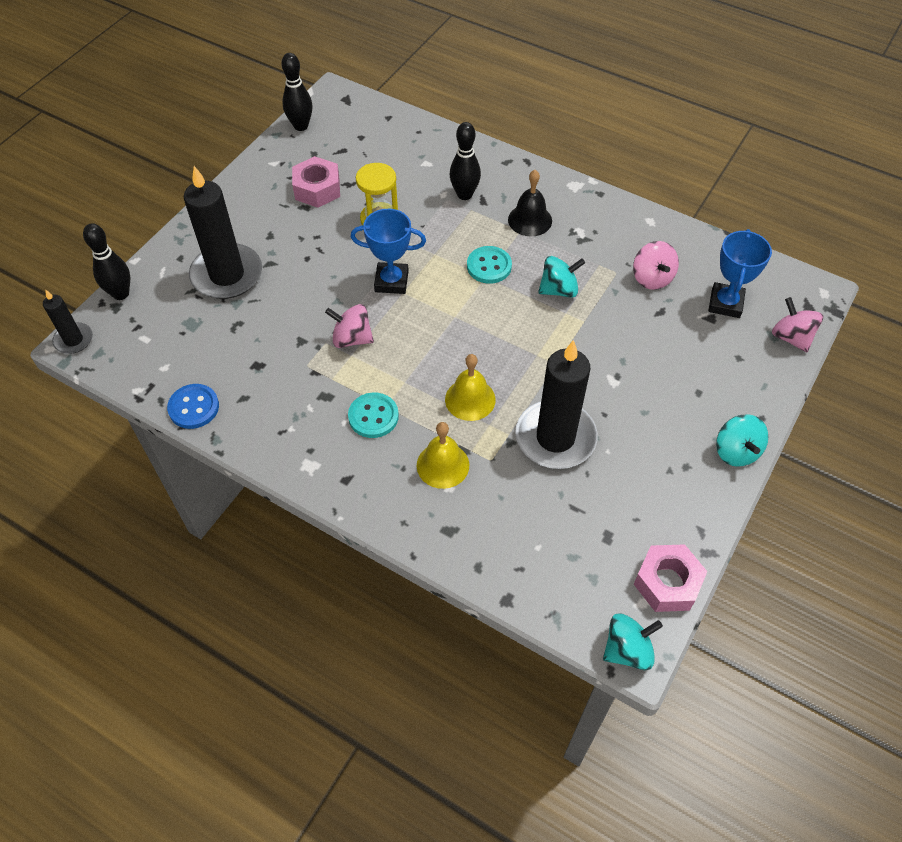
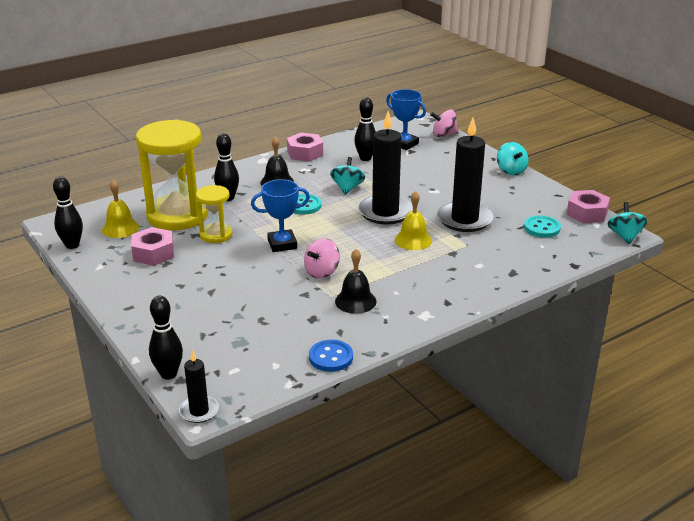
camera: 65 degrees left, 25 degrees down
(227, 275) = (203, 314): black candle -> black candle (385, 212)
(307, 390) = (355, 301): none -> black bell
(373, 416) = (400, 279): turquoise button -> turquoise button (542, 228)
(391, 281) = (282, 244): blue trophy -> blue trophy turned 45 degrees clockwise
(401, 172) = (177, 215): none -> yellow hourglass
(443, 465) = (460, 262): yellow bell -> yellow bell (120, 228)
(621, 215) = (305, 153): none -> pink nut
(652, 278) = (365, 158): pink spinning top -> black bowling pin
(736, 451) = (511, 171): turquoise spinning top -> turquoise spinning top turned 60 degrees clockwise

